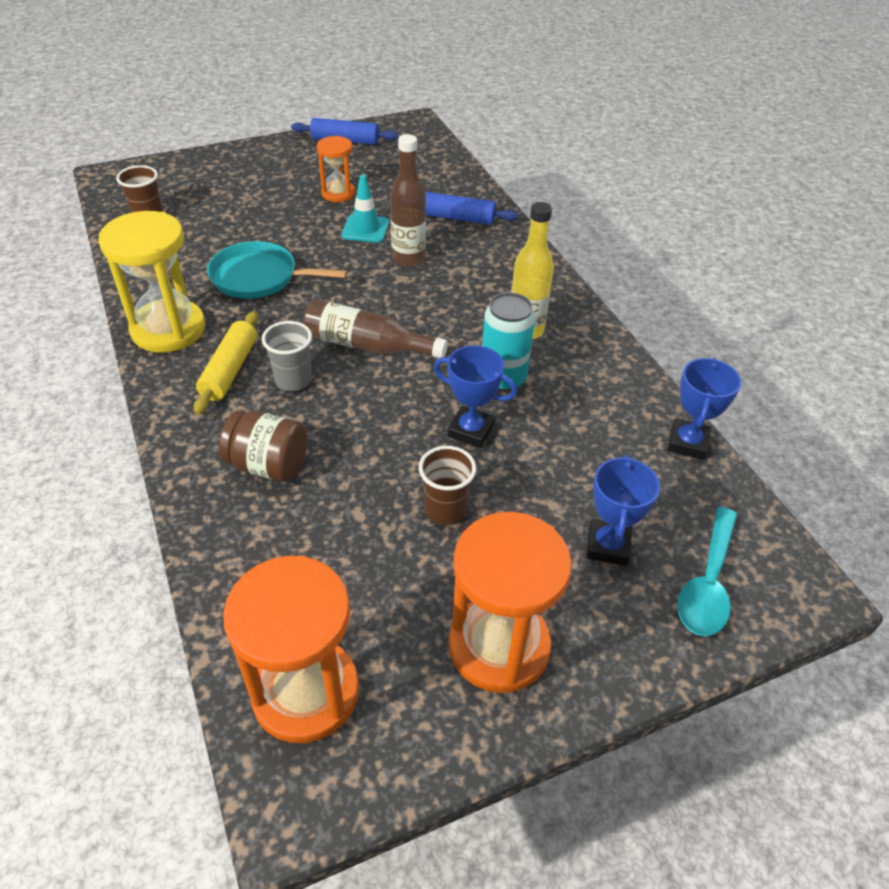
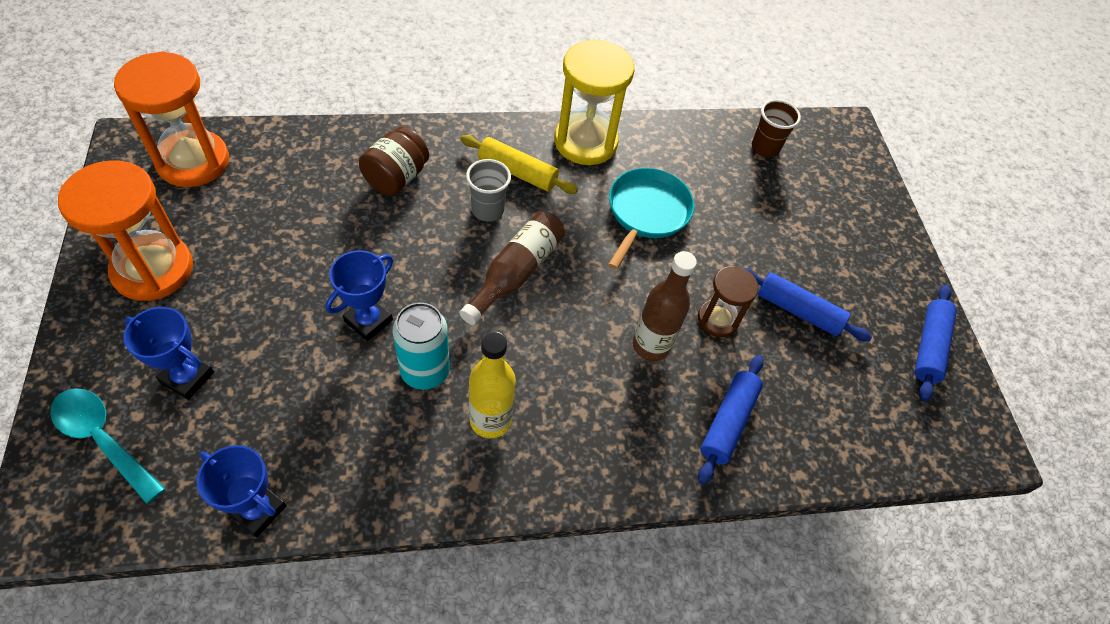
camera: 100 degrees right, 10 degrees up
(338, 193) = (798, 311): orange hourglass -> blue rolling pin
(365, 229) = (717, 319): turquoise traffic cone -> brown hourglass
(445, 509) = (291, 275): brown cup -> none

